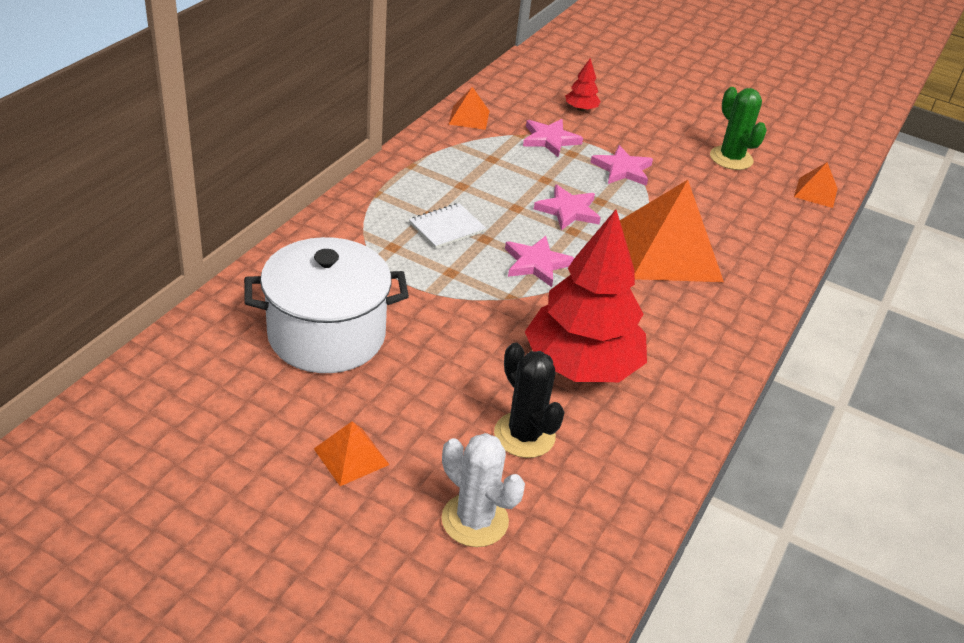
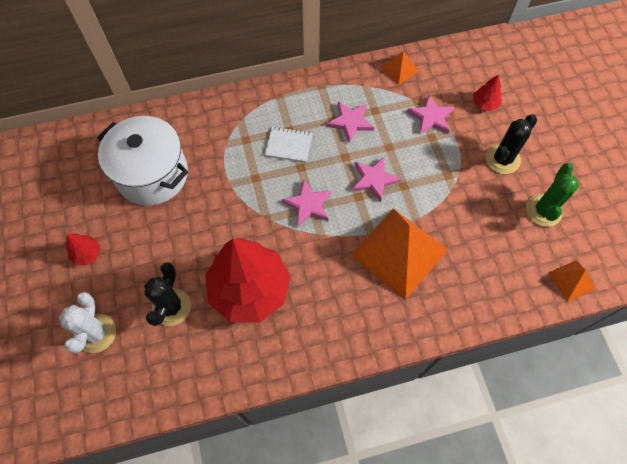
camera: 50 degrees right, 25 degrees up
(351, 456) = (87, 254): orange pyramid -> red tree
(622, 169) = (450, 171): pink star -> pink star (350, 122)
(651, 140) = (502, 159): none -> black cactus

